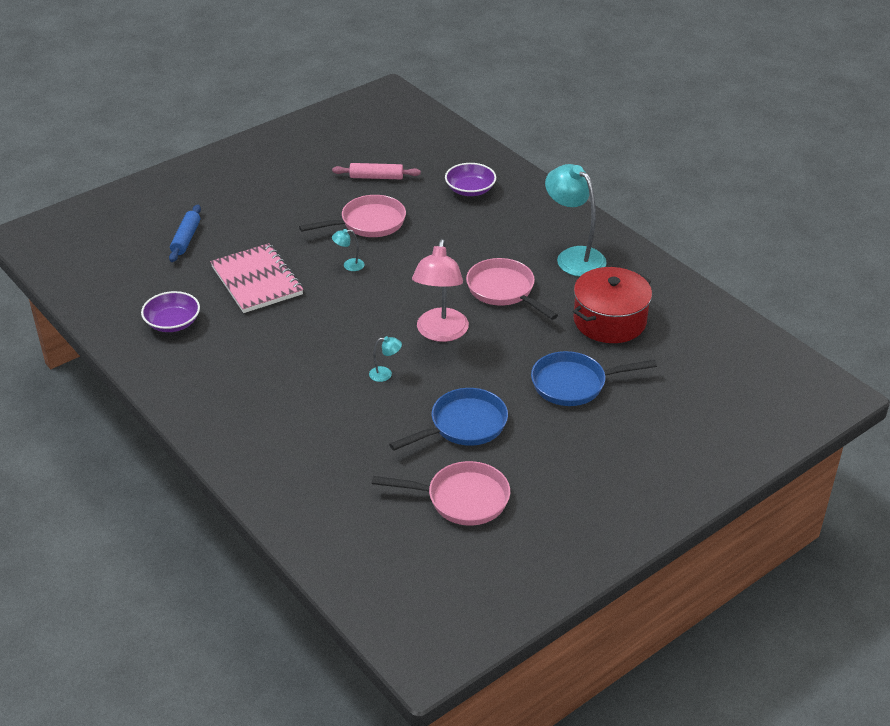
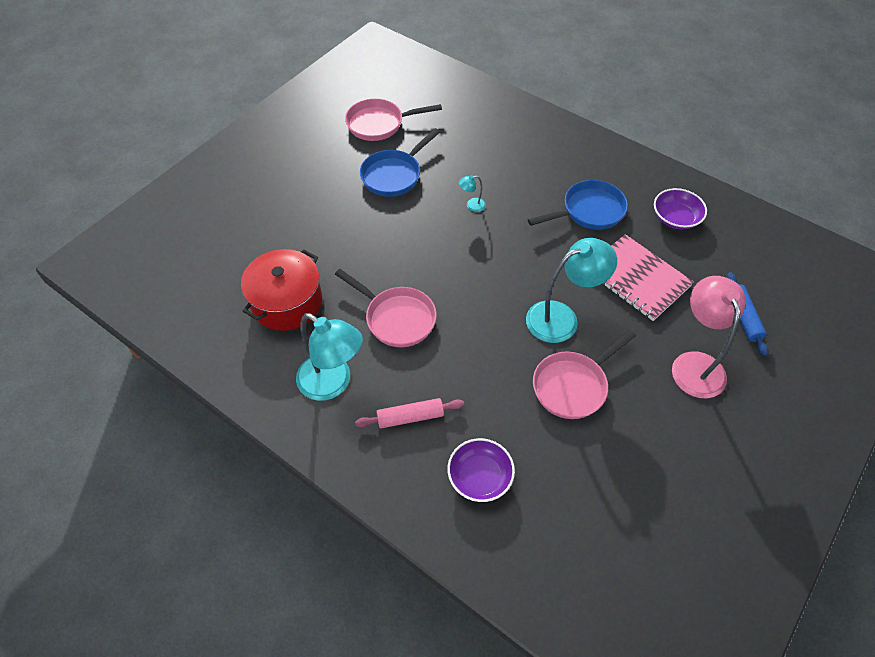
camera: 165 degrees right, 15 degrees up
(349, 265) = (561, 318): turquoise lamp -> turquoise lamp, size x2.37
(376, 177) = (604, 473): pink rolling pin -> pink rolling pin (410, 417)
(440, 333) = (441, 255): pink lamp -> pink lamp (695, 364)
(574, 384) = (313, 227): blue pan -> blue pan (589, 211)

